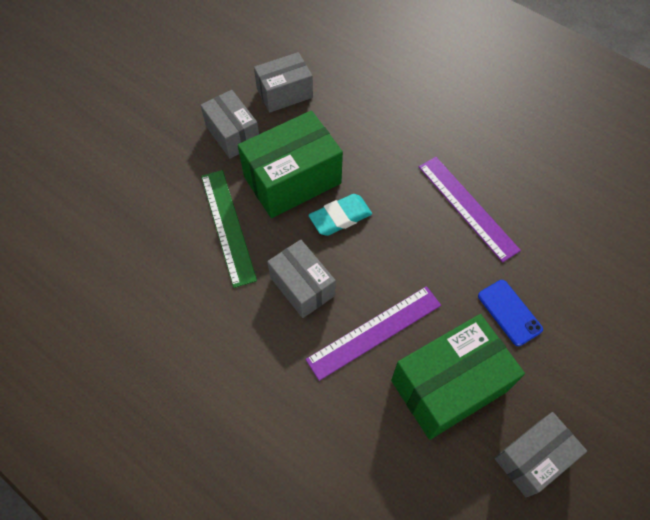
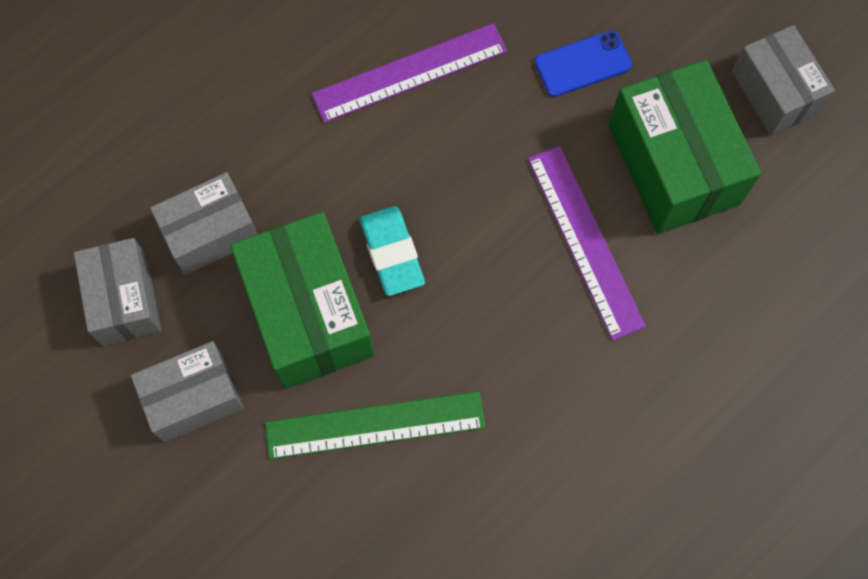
camera: 80 degrees left, 10 degrees up
(302, 286) = (499, 327): grey box -> grey box (210, 233)

